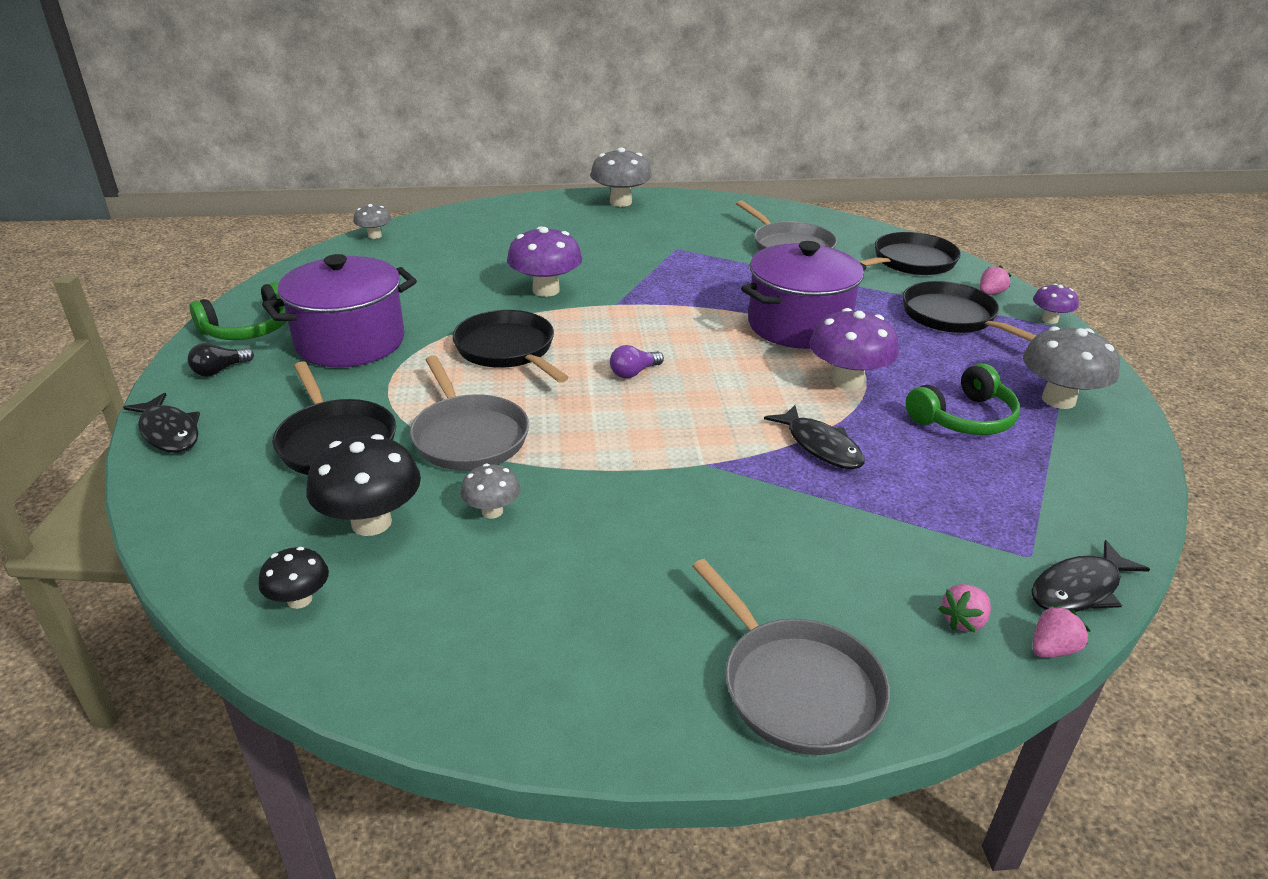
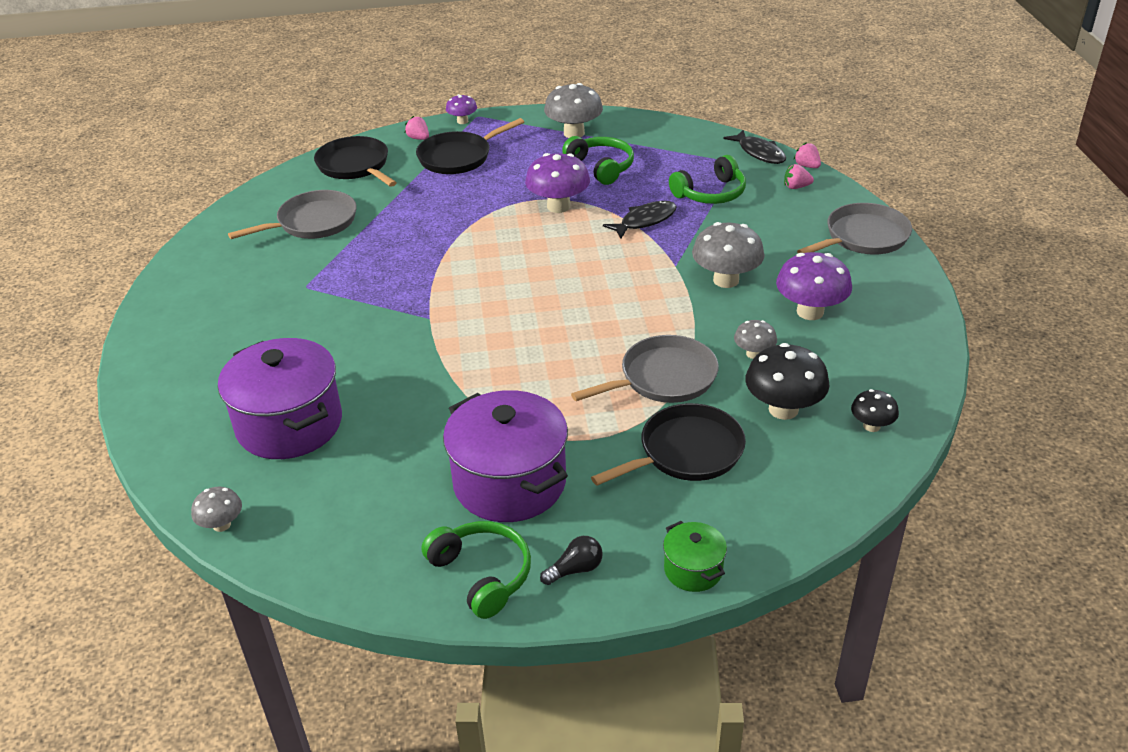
camera: 90 degrees left, 5 degrees up
(169, 432) = (693, 570): black fish -> green pot
(220, 370) = (575, 569): black light bulb -> black light bulb turned 75 degrees counterclockwise
(507, 349) = (520, 374): black pan -> none
(546, 290) = (396, 363): purple mushroom -> purple mushroom (810, 312)
(620, 202) = (164, 329): grey mushroom -> grey mushroom (726, 280)
(634, 372) = (555, 301): purple light bulb -> none
(798, 325) = (472, 223): purple pot -> purple pot (289, 424)
(913, 515) = (711, 193): none -> green headphones
(963, 621) = (796, 187): pink strawberry -> pink strawberry turned 135 degrees clockwise

